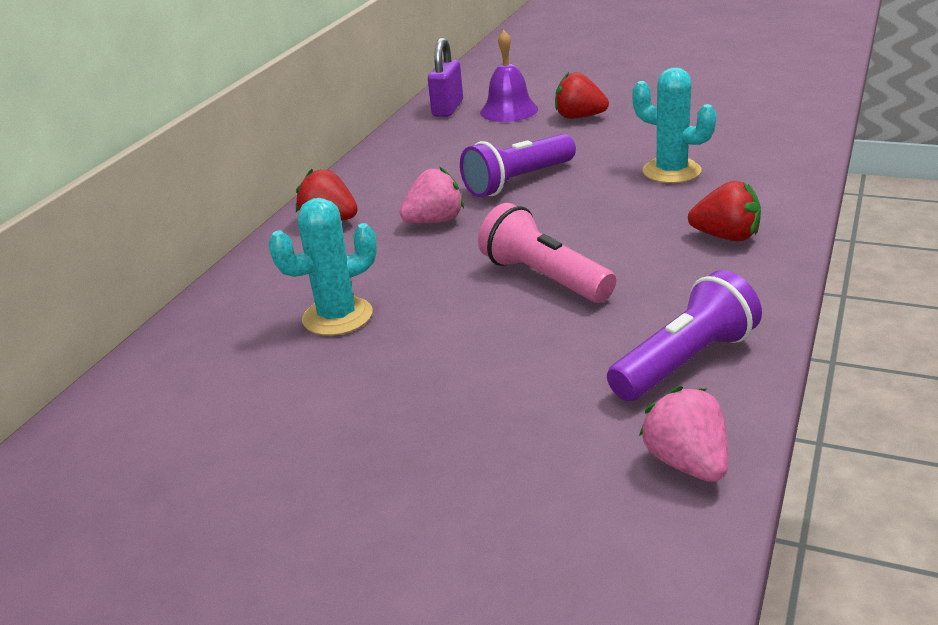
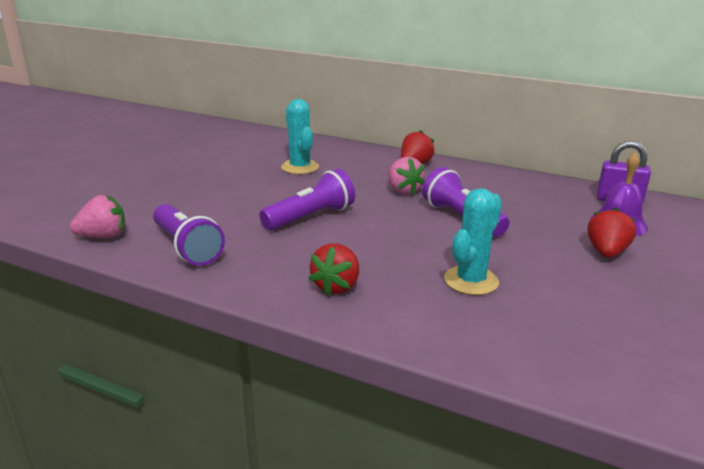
camera: 90 degrees right, 5 degrees down
(544, 278) = (310, 217): pink flashlight -> purple flashlight

